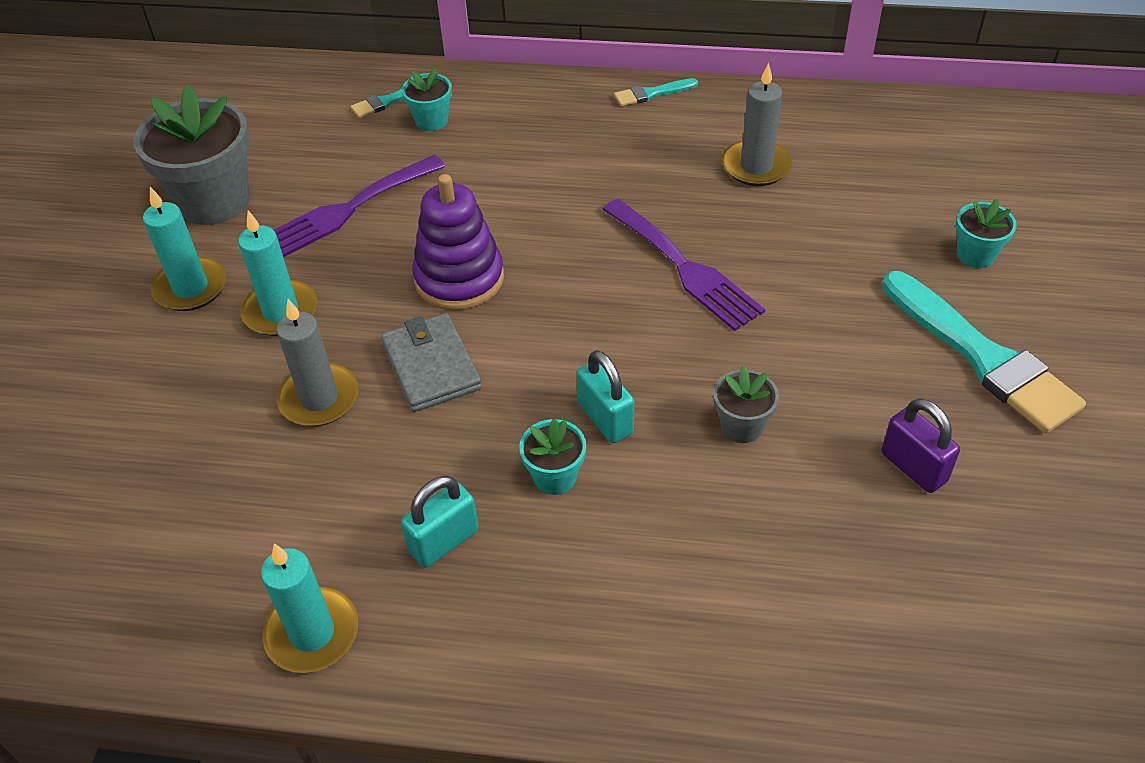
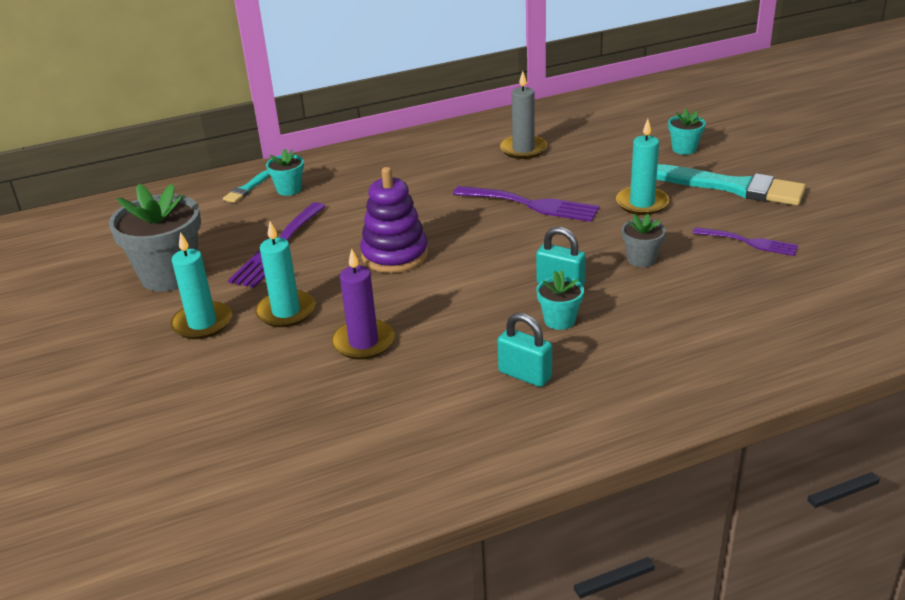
camera: 30 degrees left, 15 degrees down
(312, 633) = (489, 451): turquoise candle -> turquoise candle (642, 203)
(319, 398) = (363, 342): grey candle -> purple candle
(431, 366) = (423, 300): grey wallet -> none
(444, 541) = (525, 375): turquoise padlock -> turquoise padlock turned 75 degrees counterclockwise
(652, 93) = (423, 136): turquoise brush -> none
(913, 467) = (749, 242): purple padlock -> purple fork

